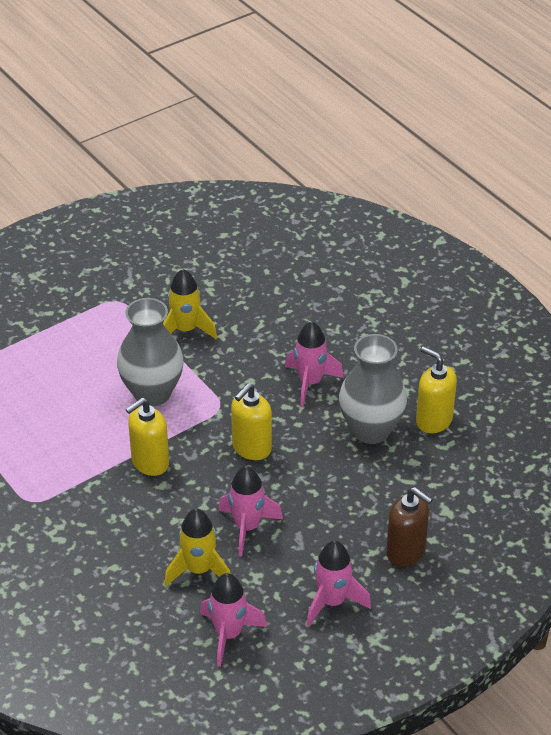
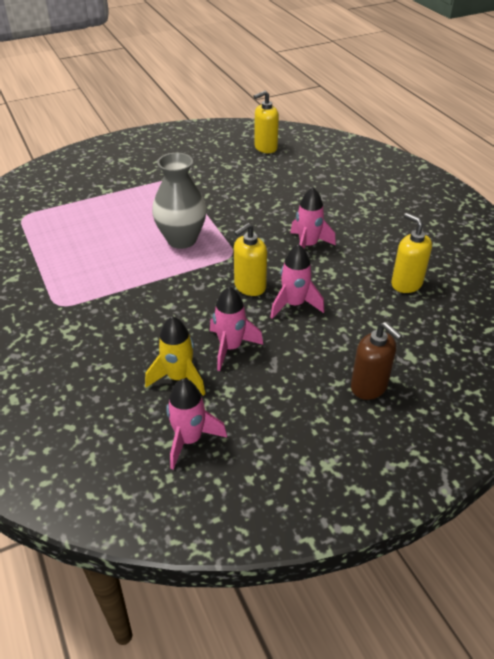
camera: 10 degrees right, 0 degrees up
(150, 463) = (164, 288): yellow soap dispenser -> yellow soap dispenser (265, 148)
(186, 330) = (220, 202): yellow rocket -> none
(332, 602) = (293, 422): pink rocket -> pink rocket (294, 304)
(371, 430) = (352, 285): grey vase -> none

